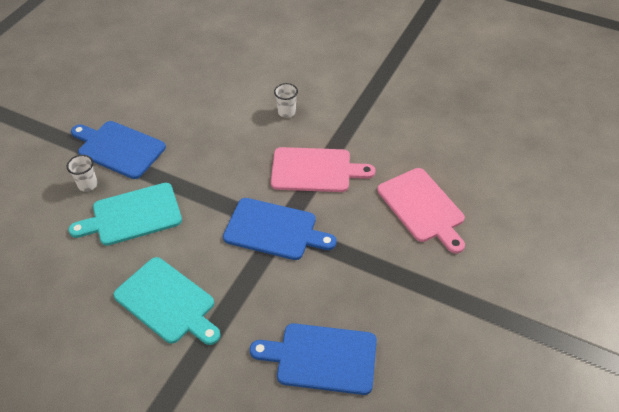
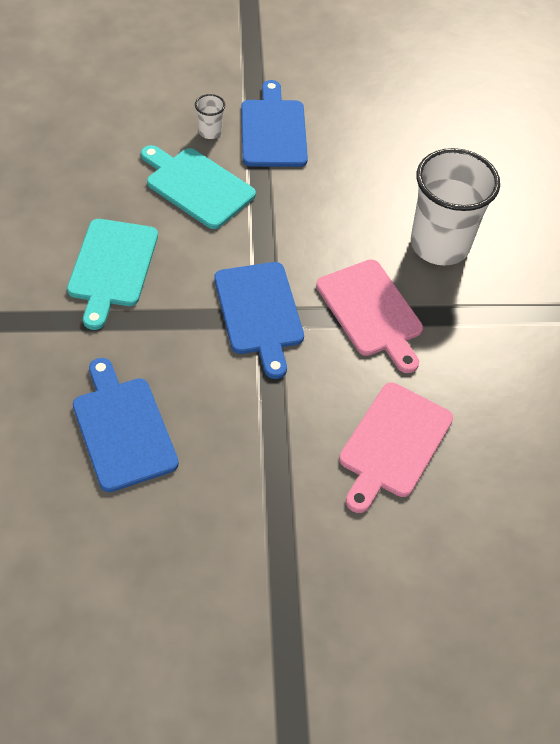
camera: 55 degrees right, 5 degrees up
(286, 112) = (439, 245): white cup -> white cup, size x2.44

